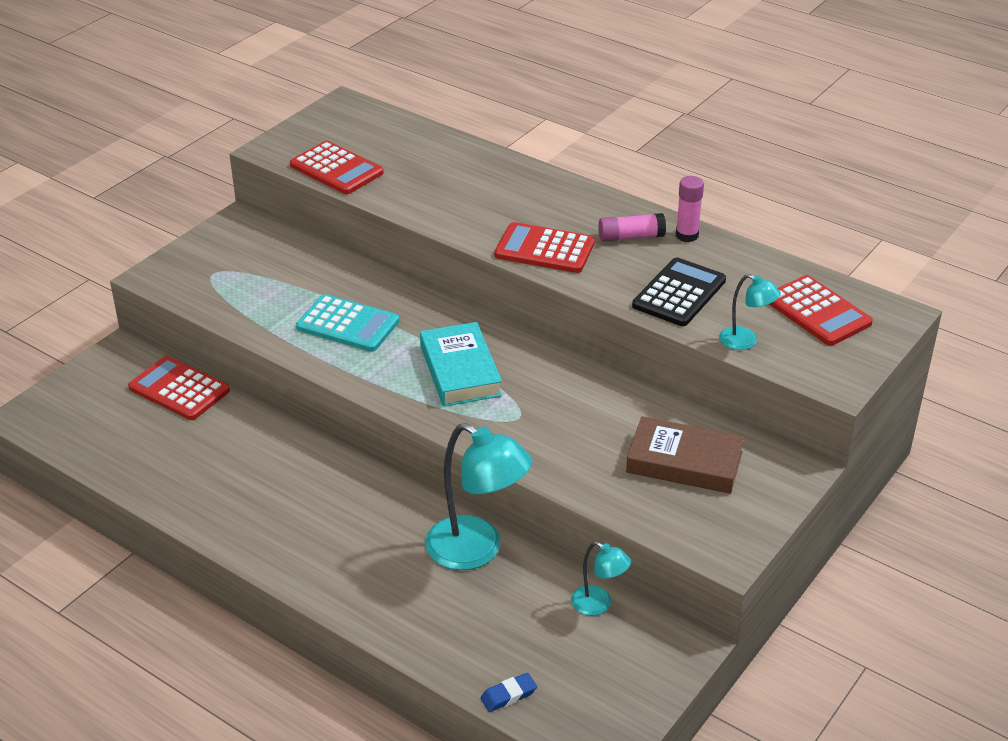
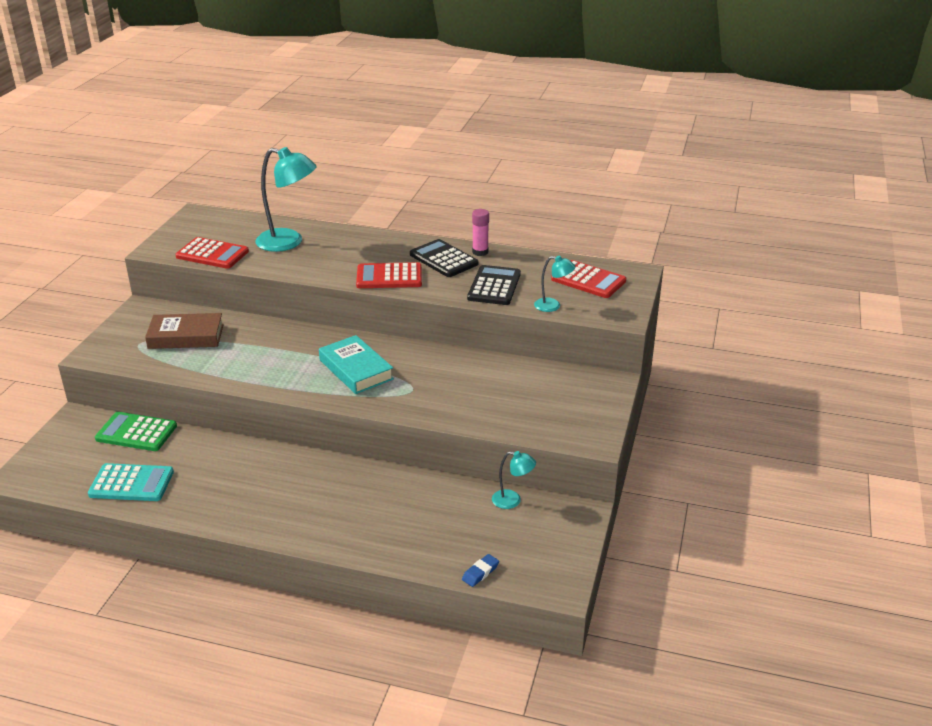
camera: 20 degrees left, 5 degrees down
(179, 389) = (136, 432): red calculator -> green calculator
(348, 324) = (259, 357): turquoise calculator -> turquoise calculator (131, 483)
(477, 550) = (412, 487): turquoise lamp -> turquoise lamp (289, 242)
(631, 237) = (443, 259): pink glue stick -> black calculator
(684, 462) = (538, 393): brown book -> brown book (186, 336)

